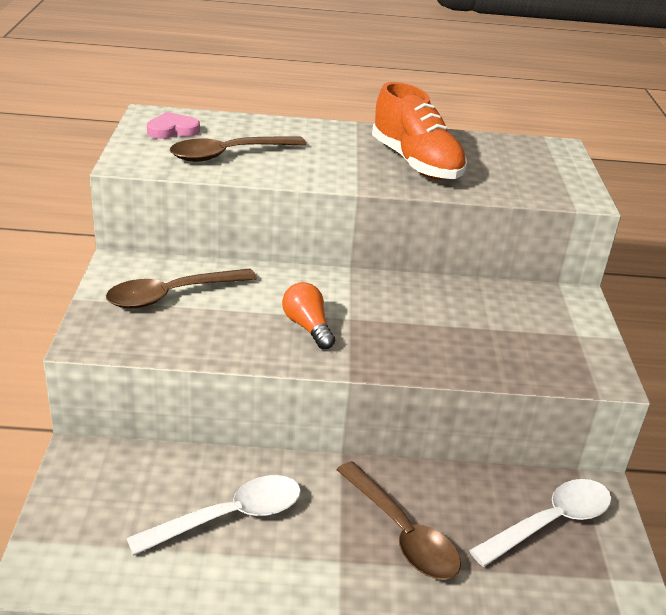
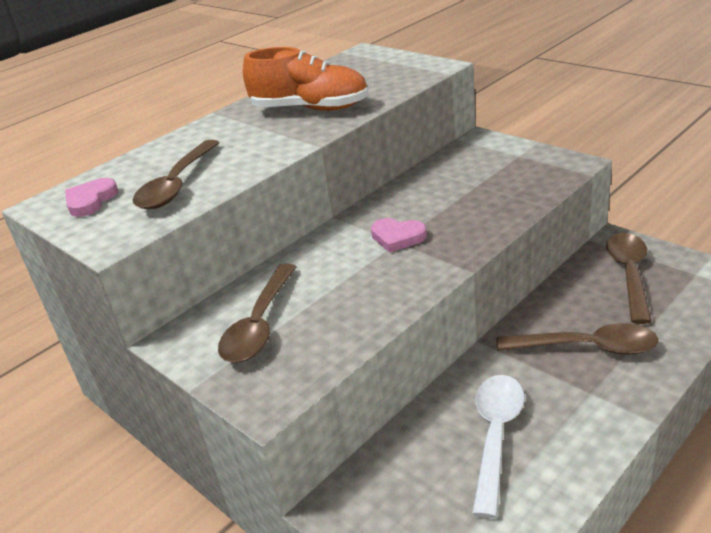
camera: 40 degrees left, 0 degrees up
(307, 327) = (386, 266): orange light bulb -> none
(356, 315) = (397, 237): none -> pink heart
(550, 522) = (629, 274): white spoon -> brown spoon

